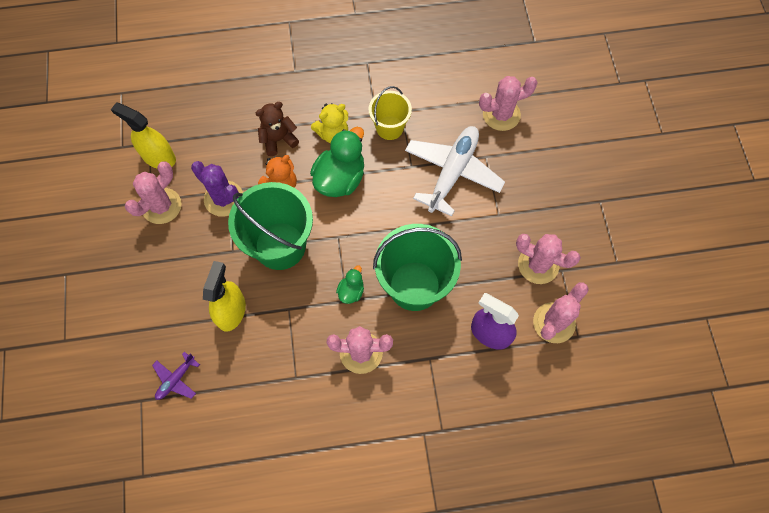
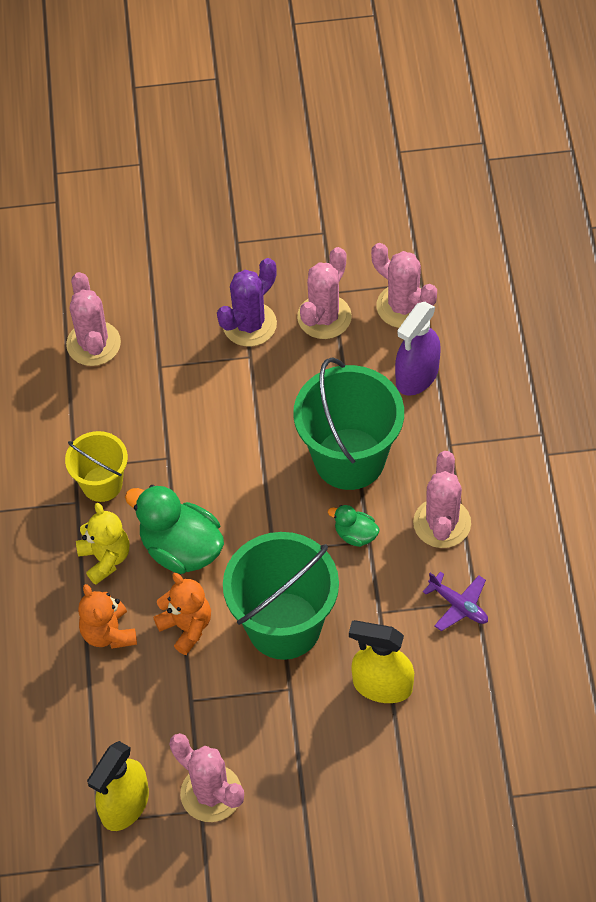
camera: 85 degrees left, 10 degrees down
(176, 379) = (480, 752): purple plane -> purple plane (458, 605)
(224, 199) = (204, 705): purple cactus -> purple cactus (249, 324)
(278, 139) = (108, 633): brown teddy bear -> orange teddy bear
(452, 172) = (182, 407): white plane -> none

